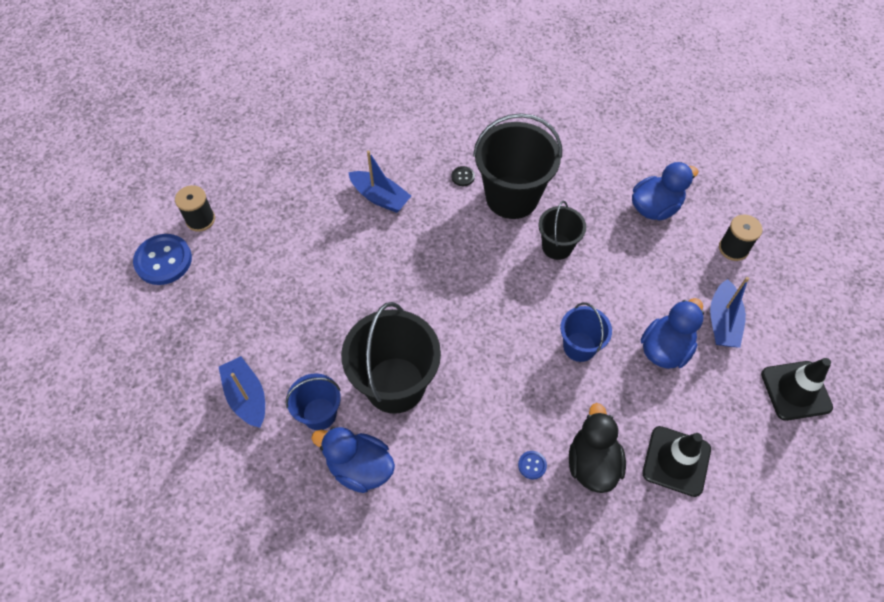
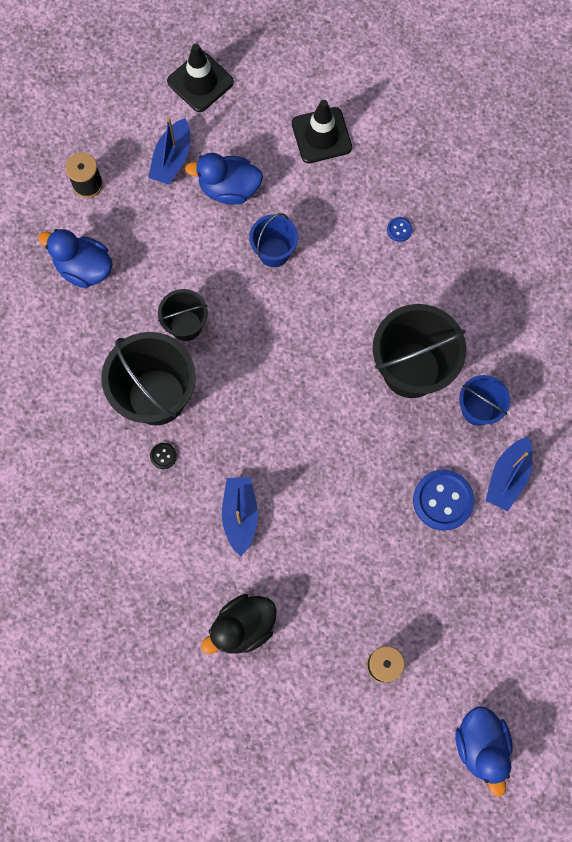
camera: 125 degrees left, 15 degrees up
(163, 260) = (447, 660): blue button -> blue button (443, 500)
(359, 467) = (494, 349): blue duck -> blue duck (481, 745)
(592, 463) = (366, 190): black duck -> black duck (243, 627)
(722, 322) = (172, 159): blue boat -> blue boat turned 135 degrees clockwise

